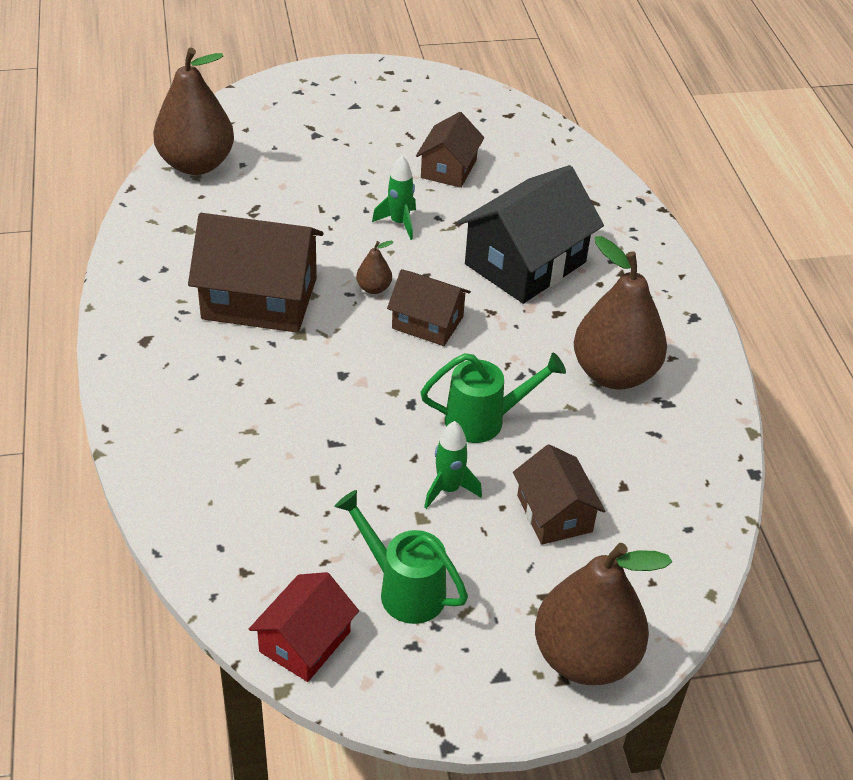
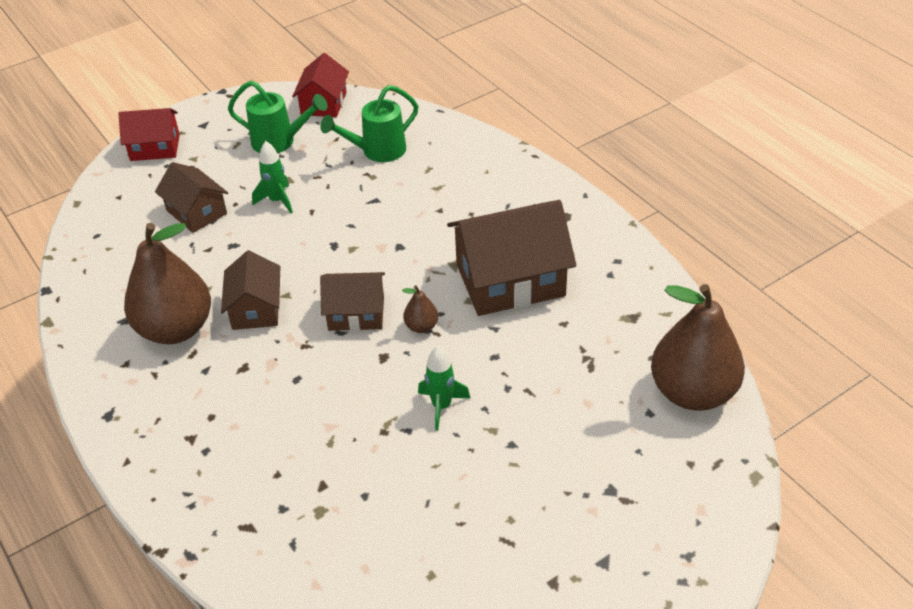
camera: 160 degrees right, 0 degrees up
(448, 169) = (432, 505): brown house -> brown house (256, 308)
(484, 420) = (271, 253): green watering can -> green watering can (377, 151)
(525, 263) = (293, 410): black house -> none
(585, 657) = (155, 147): brown pear -> red house

